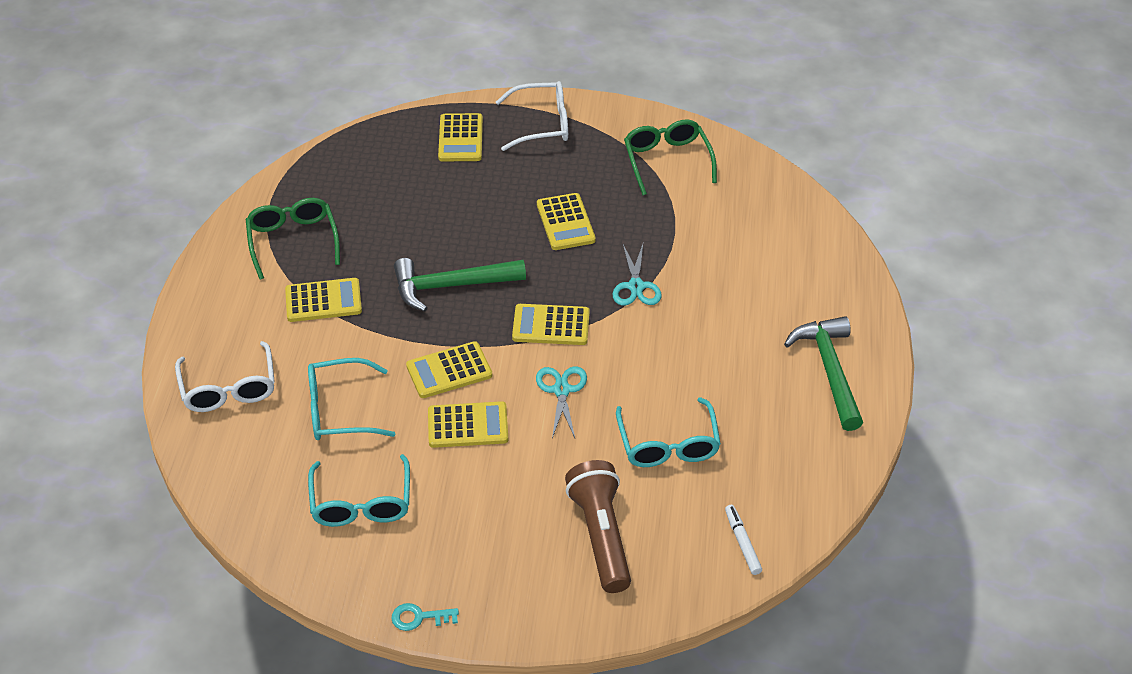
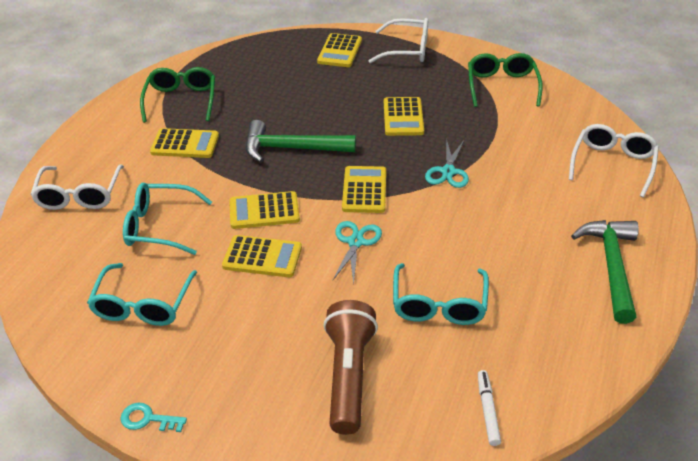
camera: 15 degrees right, 5 degrees down
(551, 325) = (364, 190): yellow calculator -> yellow calculator turned 75 degrees clockwise
(809, 247) = (612, 164): none -> white glasses

